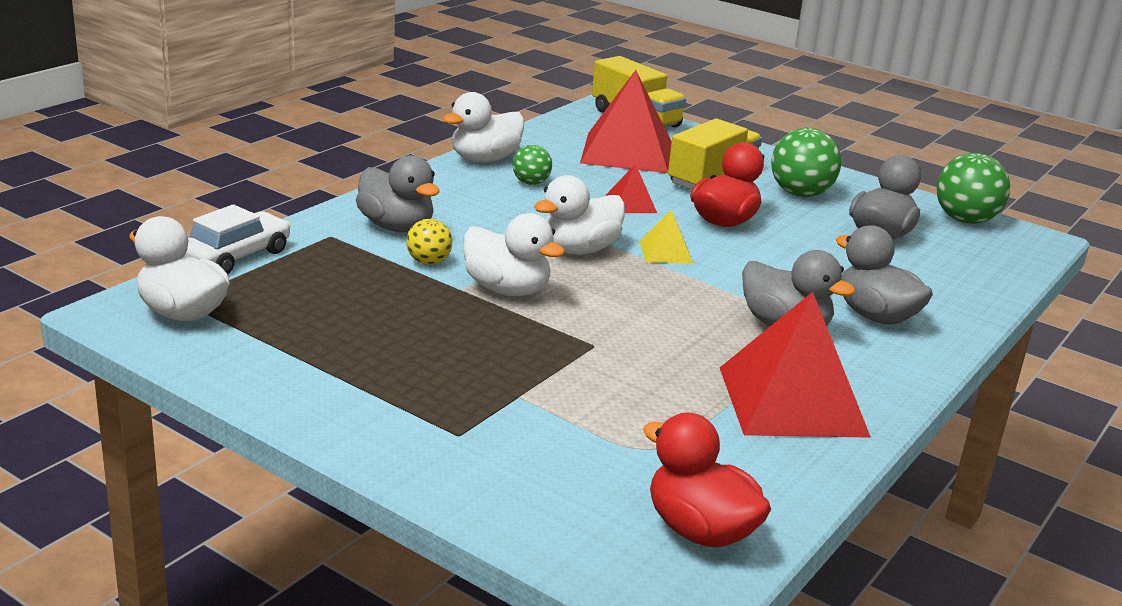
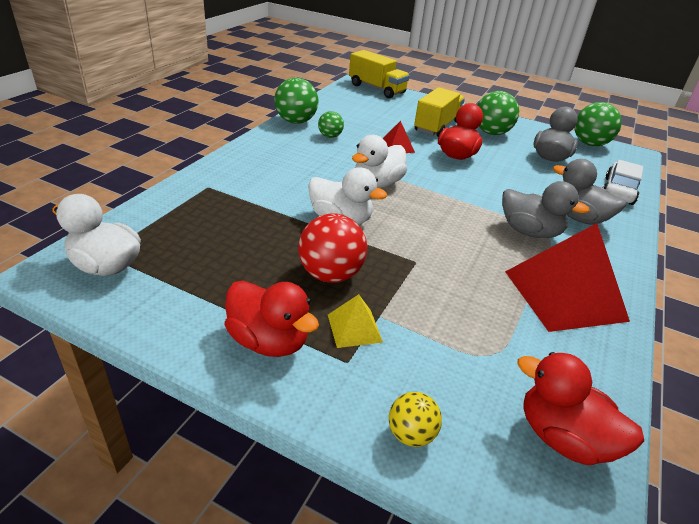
camera: 10 degrees left, 10 degrees up
(236, 256) = (142, 210): white car -> white car (618, 191)
(367, 405) = (269, 341): none -> red duck
(396, 227) = (252, 176): grey duck -> none
(428, 262) = (281, 202): yellow ball -> yellow ball (410, 434)
(469, 348) = (330, 274): none -> red ball
(484, 159) = (296, 121): white duck -> green ball
(627, 152) = (380, 111): red pyramid -> none
(666, 252) = (431, 181): yellow pyramid -> yellow pyramid (354, 328)

